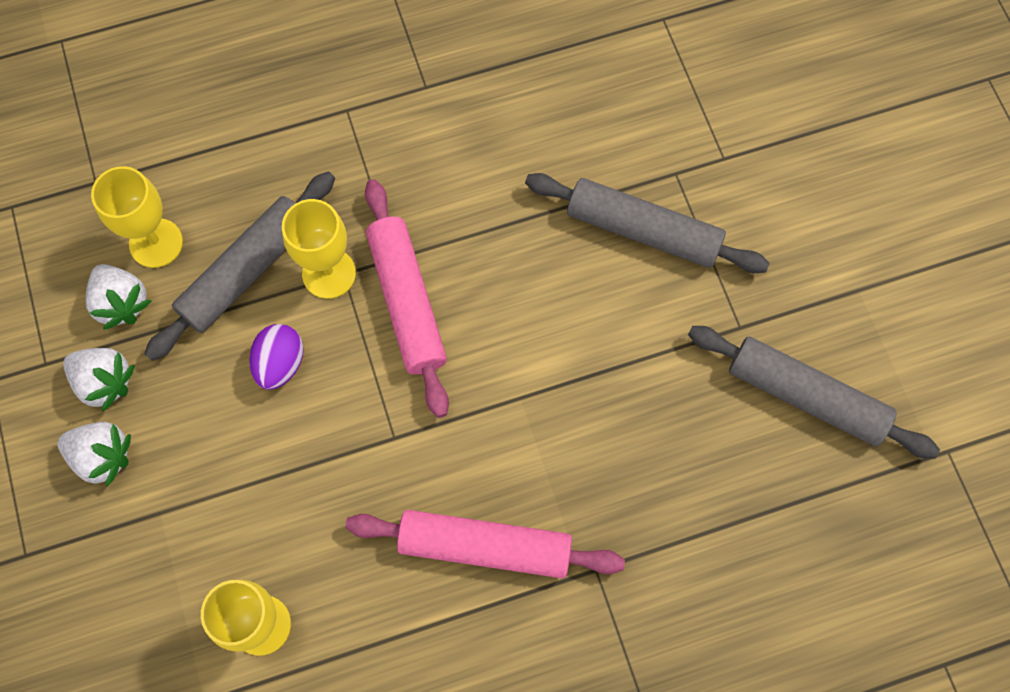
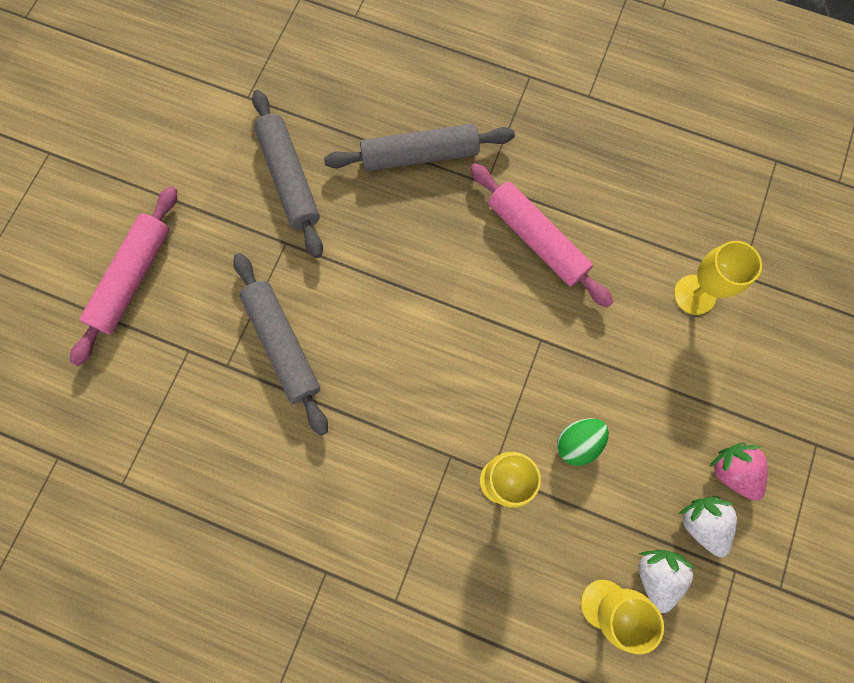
camera: 140 degrees left, 5 degrees up
(102, 457) = (732, 471): white strawberry -> pink strawberry
(246, 271) = (555, 528): grey rolling pin -> grey rolling pin (420, 155)
(280, 364) = (577, 442): purple egg -> green egg
(407, 302) = (466, 419): pink rolling pin -> pink rolling pin (132, 278)

